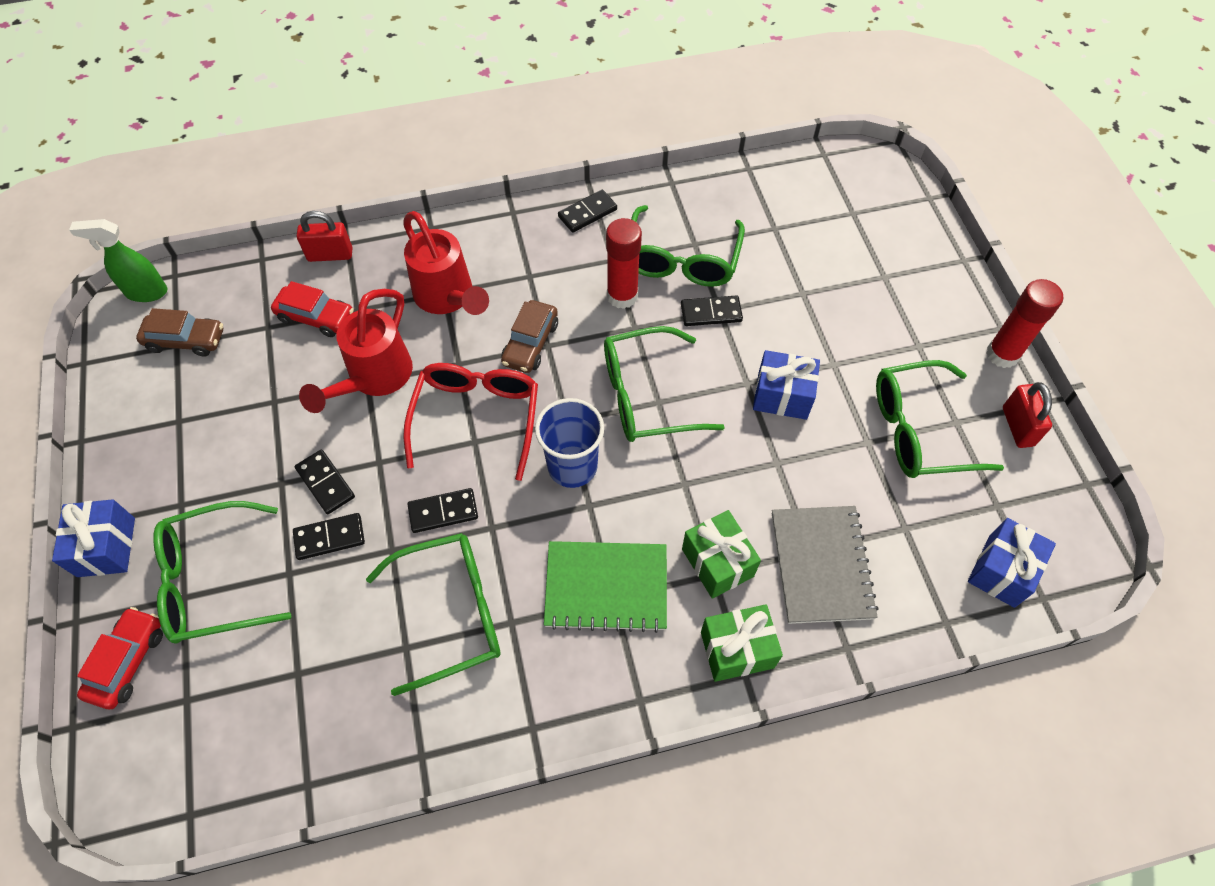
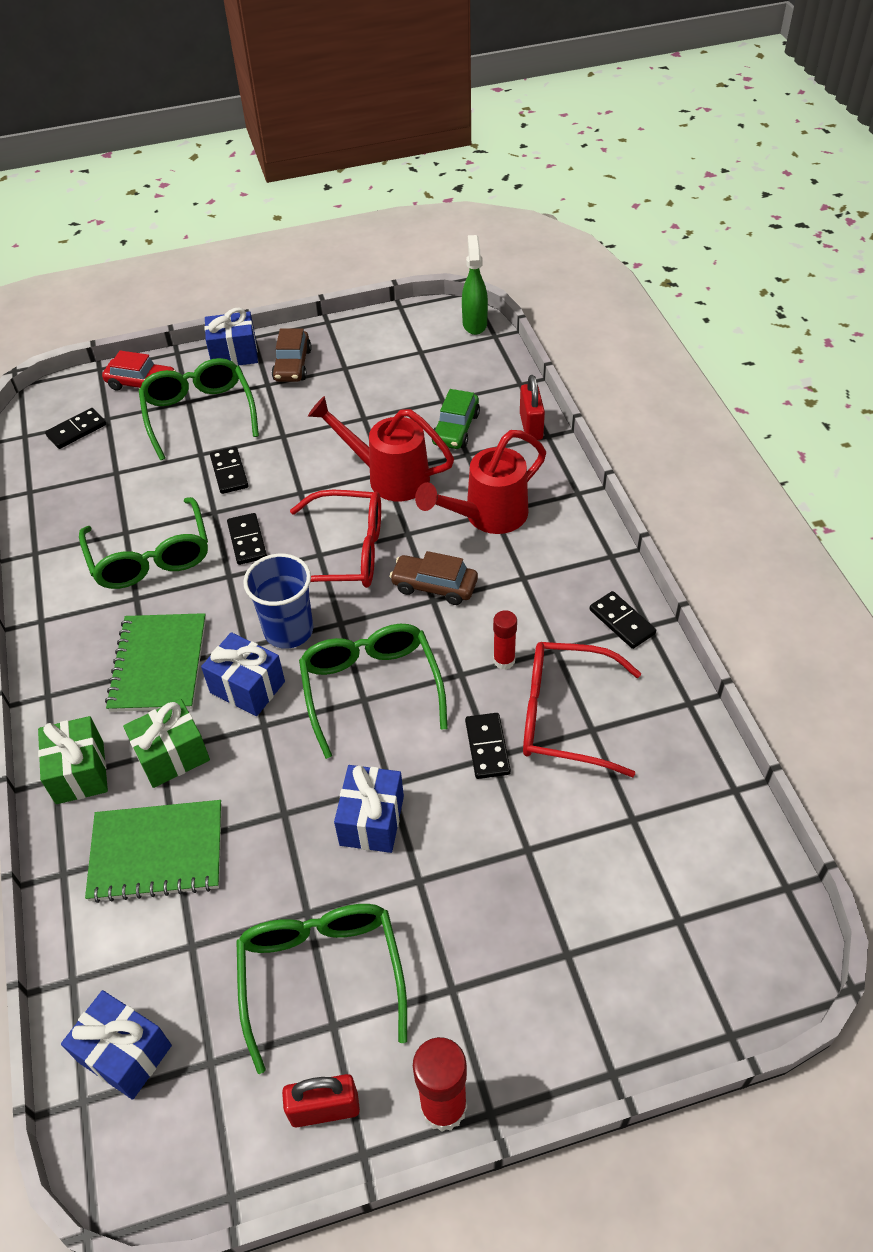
camera: 90 degrees right, 10 degrees down
(186, 340) = (425, 356): brown car -> brown car (292, 365)
(316, 317) = (456, 429): red car -> green car
(325, 483) = (281, 462): black domino -> black domino (77, 430)
(622, 296) = (504, 660): red glue stick -> red glue stick, size x0.61
(640, 500) = (247, 687): none -> blue gift
(681, 260) = (564, 716): green glasses -> red glasses
(821, 565) = (157, 853): grey notebook -> green notebook

